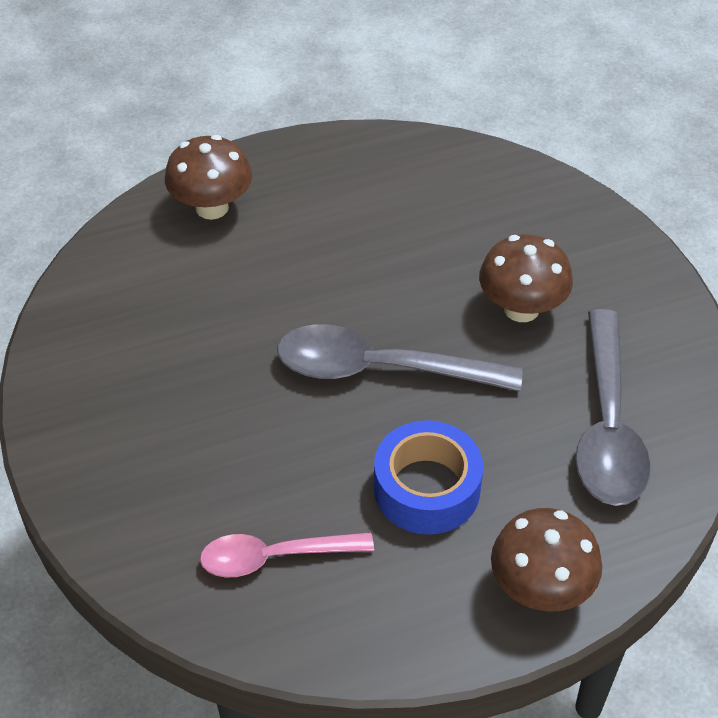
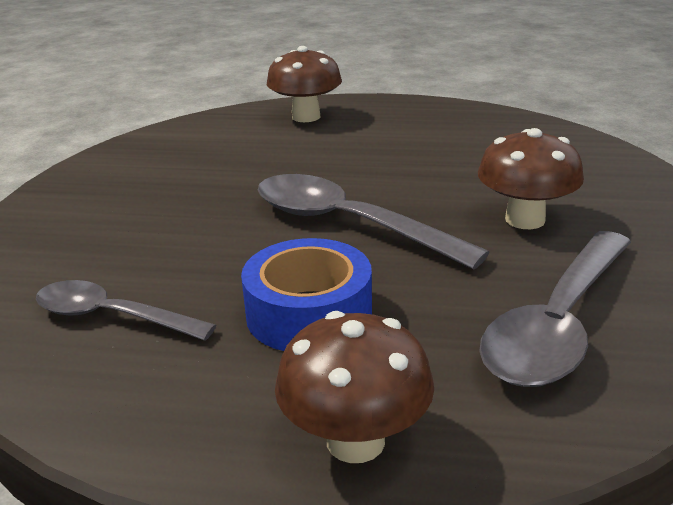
camera: 30 degrees right, 20 degrees down
(275, 557) = (112, 316): pink spoon -> grey spoon

